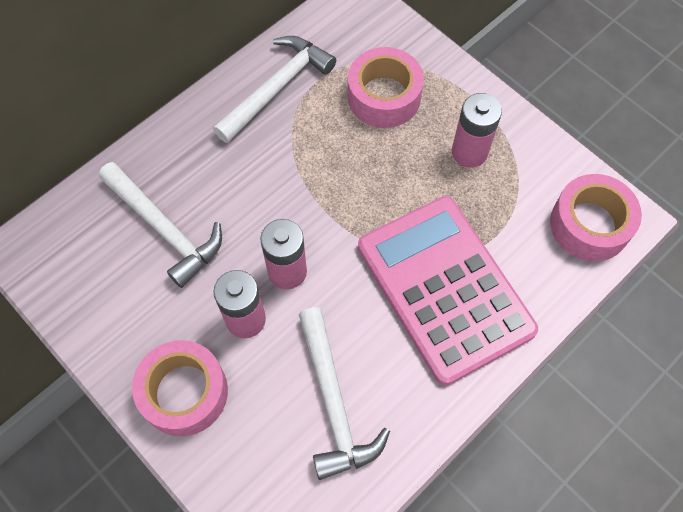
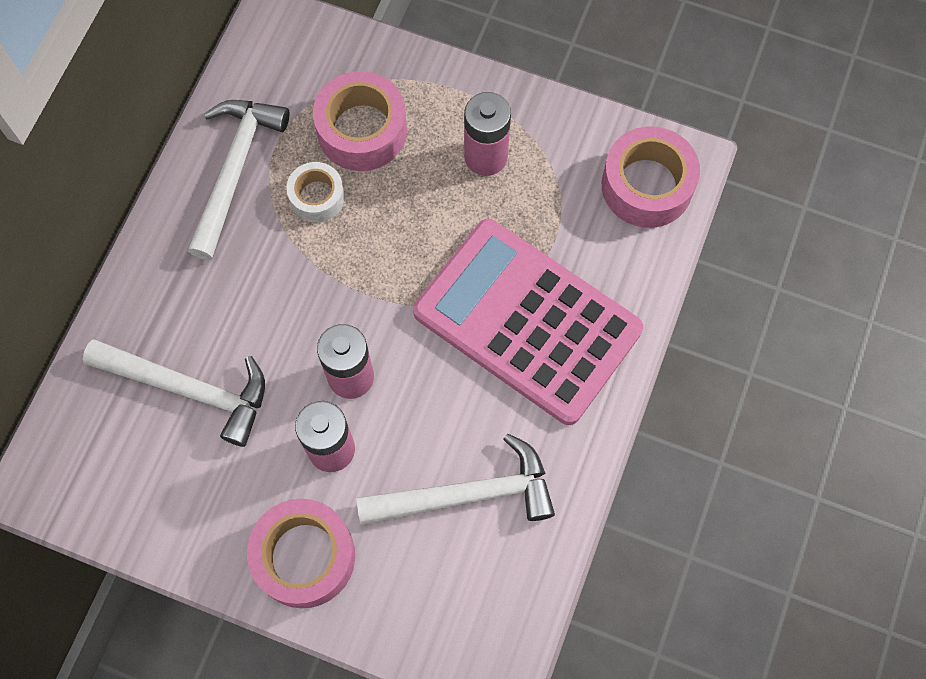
camera: 25 degrees left, 5 degrees up
(327, 130) = (317, 197): none -> white tape
(333, 403) = (467, 494): white hammer -> white hammer turned 60 degrees counterclockwise

